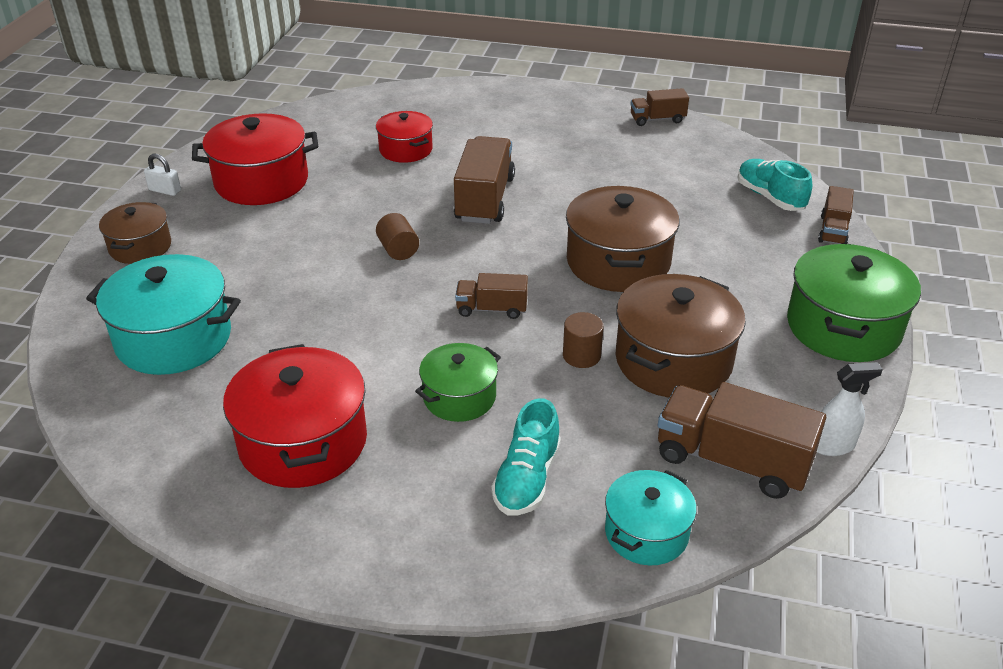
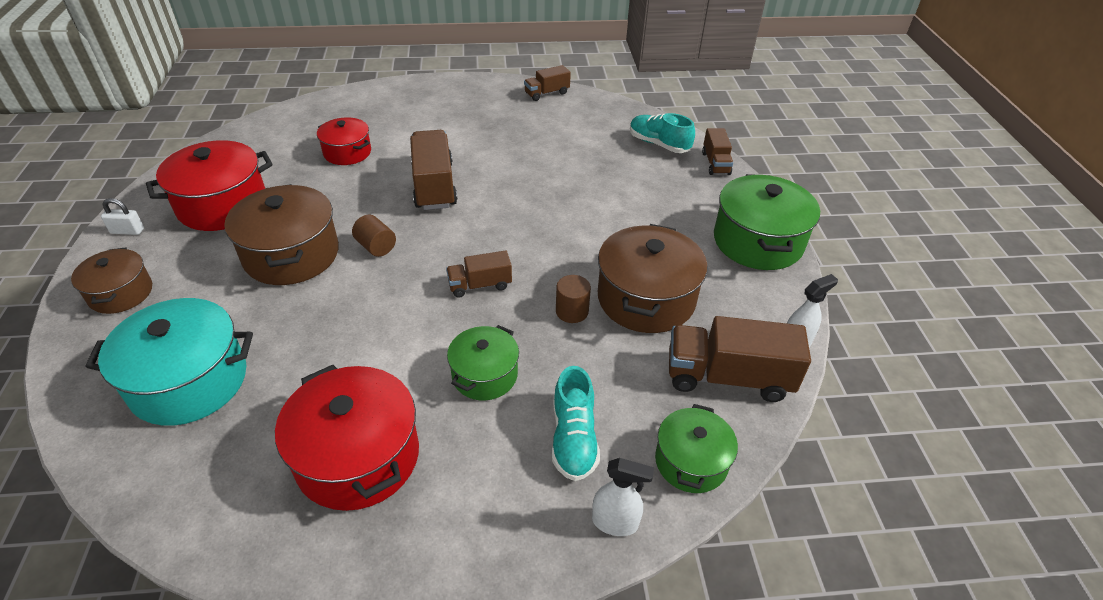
camera: 20 degrees left, 5 degrees up
(535, 567) = (615, 522): none -> white spray bottle
(618, 262) = (567, 221): brown pot -> brown pot (291, 254)
(646, 533) = (691, 462): turquoise pot -> green pot

